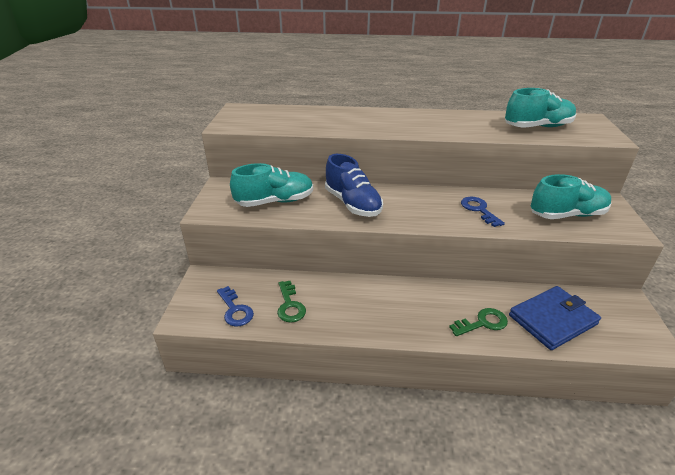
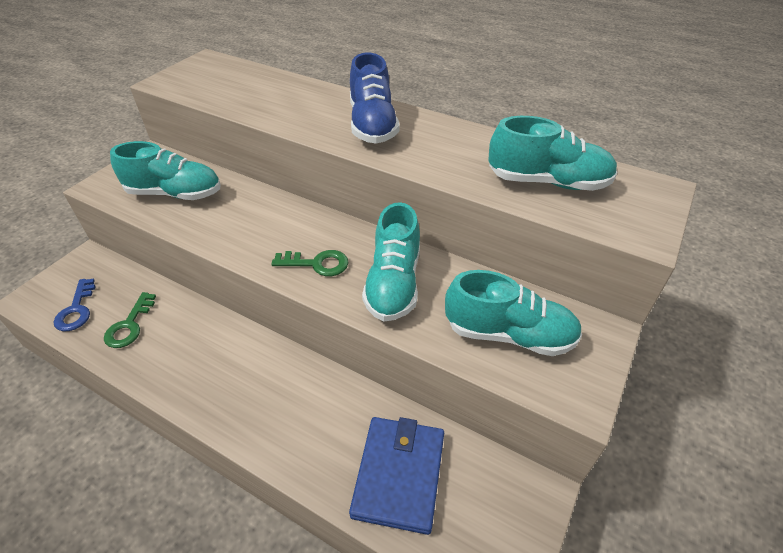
camera: 25 degrees right, 10 degrees up
(352, 204) = (251, 223): blue shoe -> blue shoe (372, 125)
(479, 210) = (393, 283): blue key -> turquoise shoe
(483, 323) = (307, 439): green key -> green key (317, 264)
(552, 320) = (399, 474): blue wallet -> blue wallet turned 75 degrees counterclockwise

